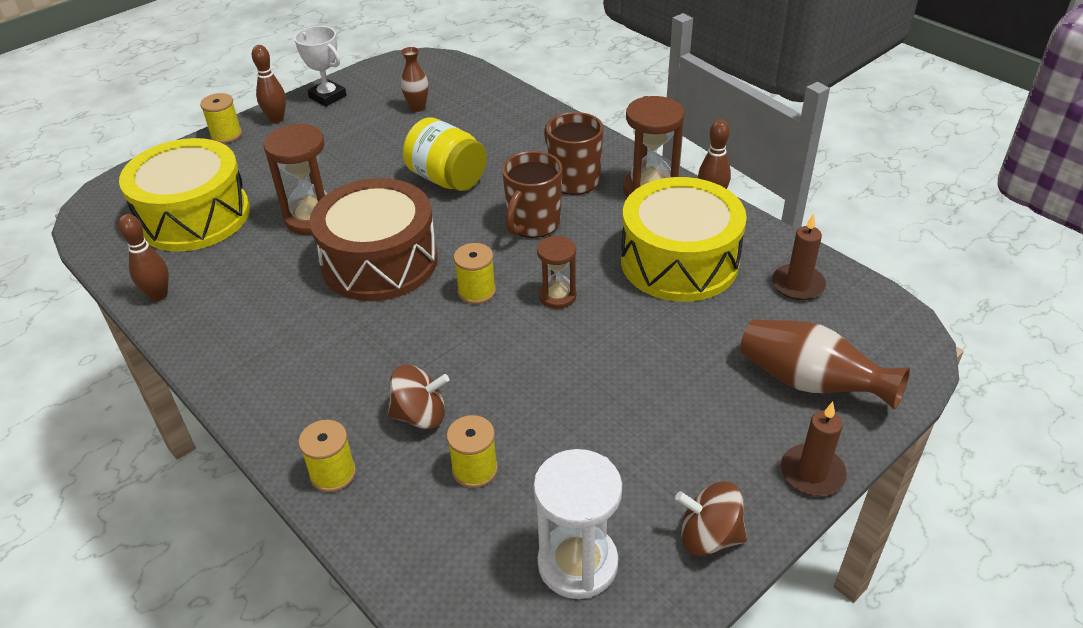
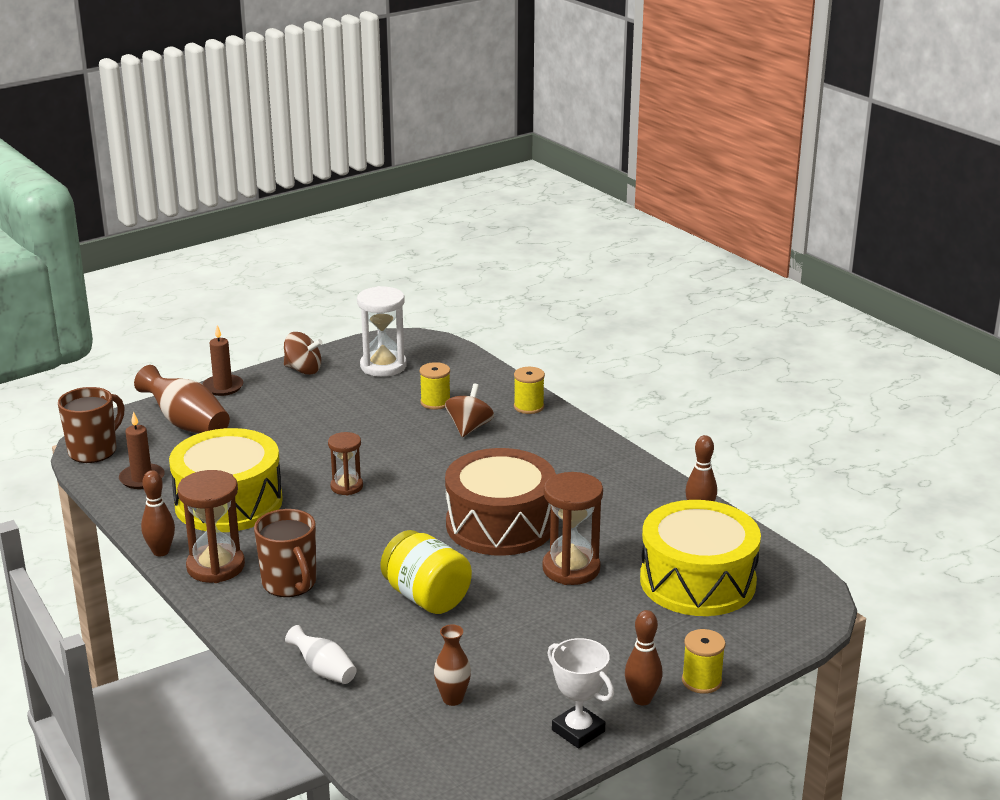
camera: 175 degrees left, 15 degrees down
(420, 415) = (469, 428): brown spinning top -> brown spinning top turned 105 degrees clockwise
(476, 291) = (415, 495): yellow spool -> none
(518, 117) = (323, 670): none -> white vase
(533, 224) = (348, 544): brown mug -> brown mug (94, 451)

